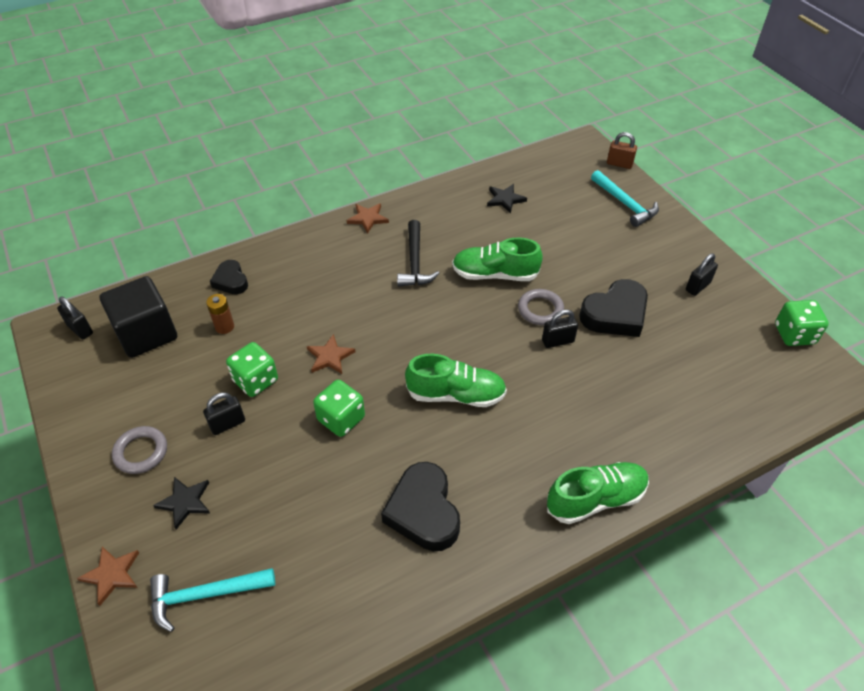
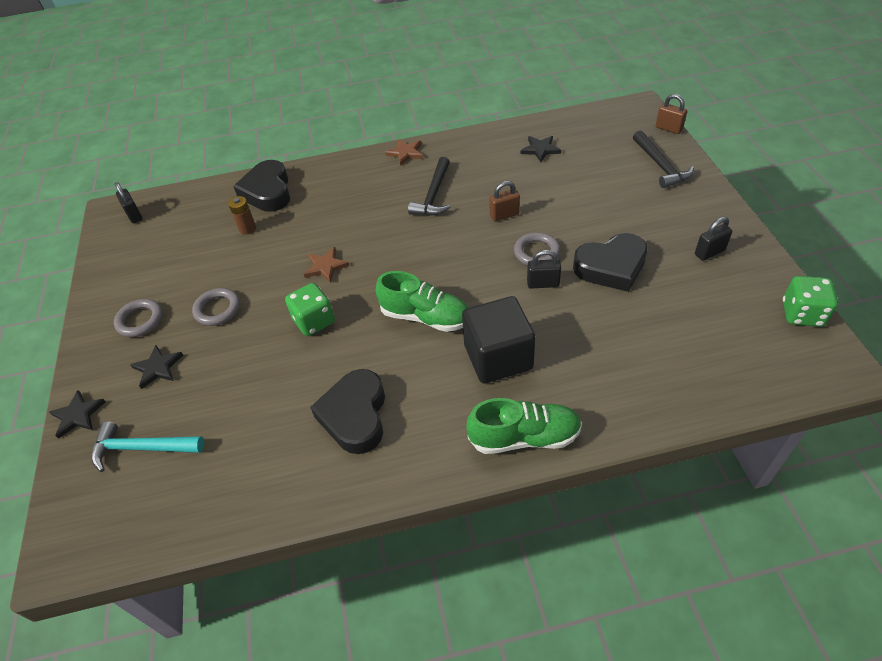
camera: 20 degrees right, 0 degrees up
(112, 574) = (78, 415): brown star -> black star
(146, 333) = (183, 225): black cube -> black cube (498, 357)
(227, 424) = (217, 309): black padlock -> grey ring
(231, 281) = (268, 192): black heart -> black heart, size x1.70
(255, 381) = (255, 277): green dice -> none
(494, 274) = (504, 215): green shoe -> brown padlock
(625, 204) = (660, 166): turquoise hammer -> black hammer

